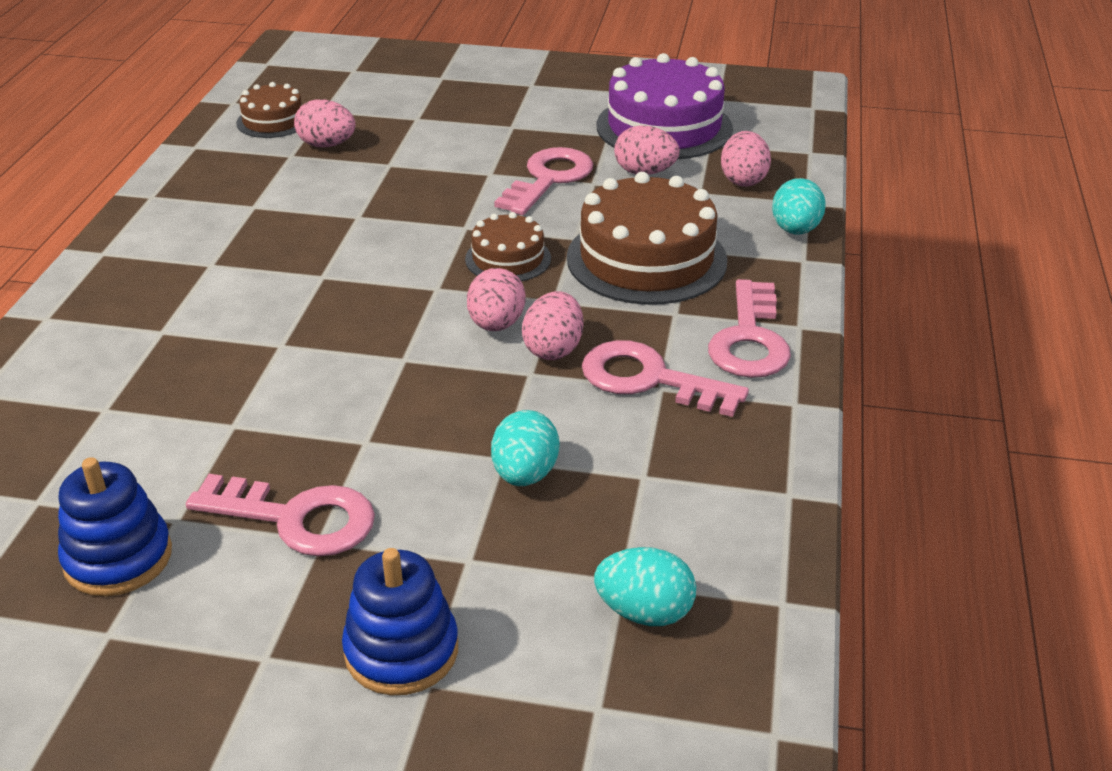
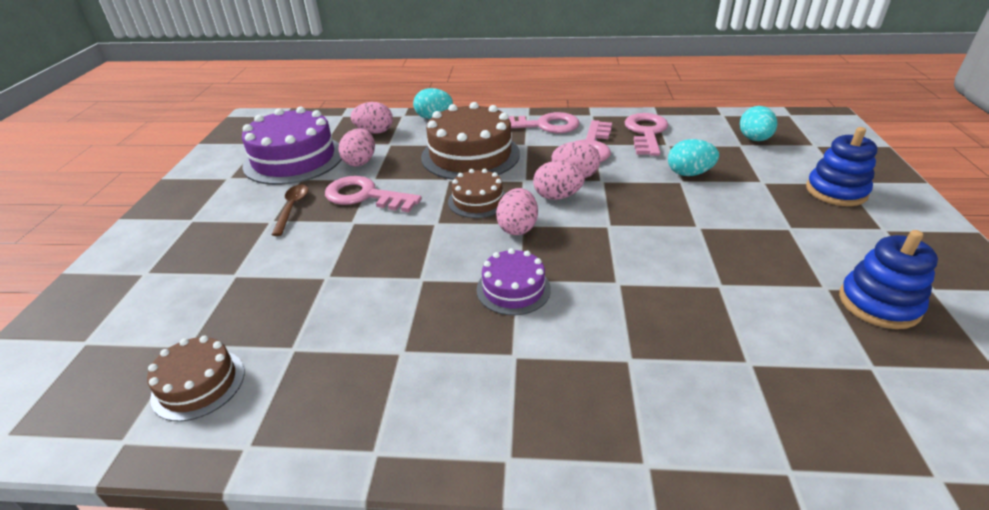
camera: 95 degrees left, 0 degrees up
(297, 518) = (781, 239): pink key -> pink key (646, 132)
(309, 271) = (513, 289): none -> purple cake
(327, 145) = (276, 325): pink egg -> pink egg (517, 228)
(535, 136) = (292, 208): none -> brown spoon

